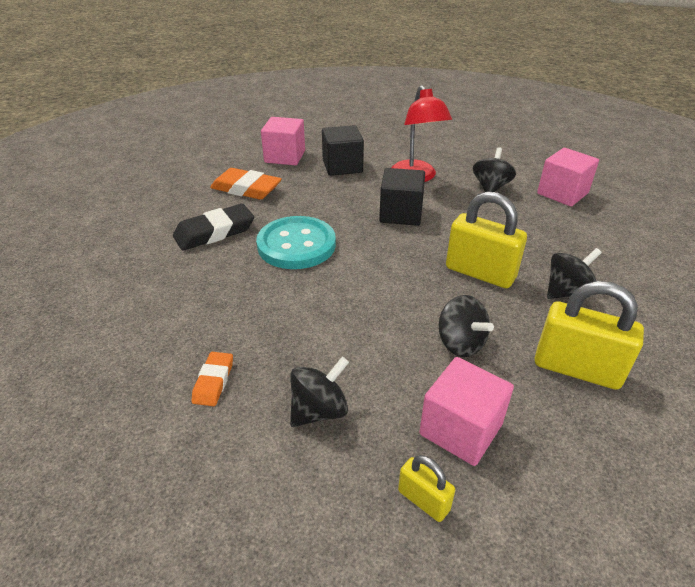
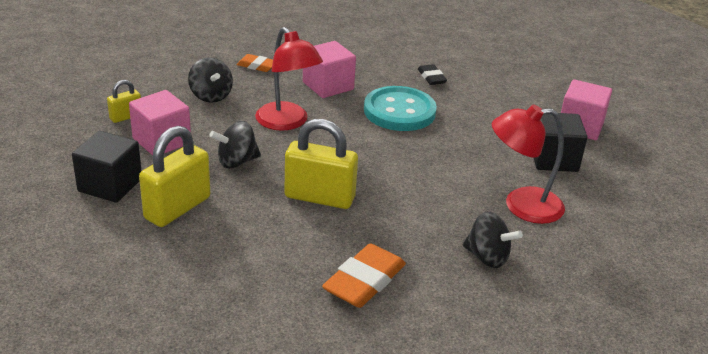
camera: 100 degrees right, 5 degrees down
(214, 232) = (431, 77): black eraser -> black eraser, size x0.57
(246, 189) = (507, 98): orange eraser -> orange eraser (364, 281)
(356, 320) = (287, 122): none -> red lamp
(400, 214) = (439, 176): black cube -> black cube (110, 185)
(480, 273) = (319, 197): yellow padlock -> yellow padlock turned 60 degrees clockwise
(562, 193) = (461, 317): pink cube -> pink cube (328, 86)
(567, 291) = (269, 240): black spinning top -> none

